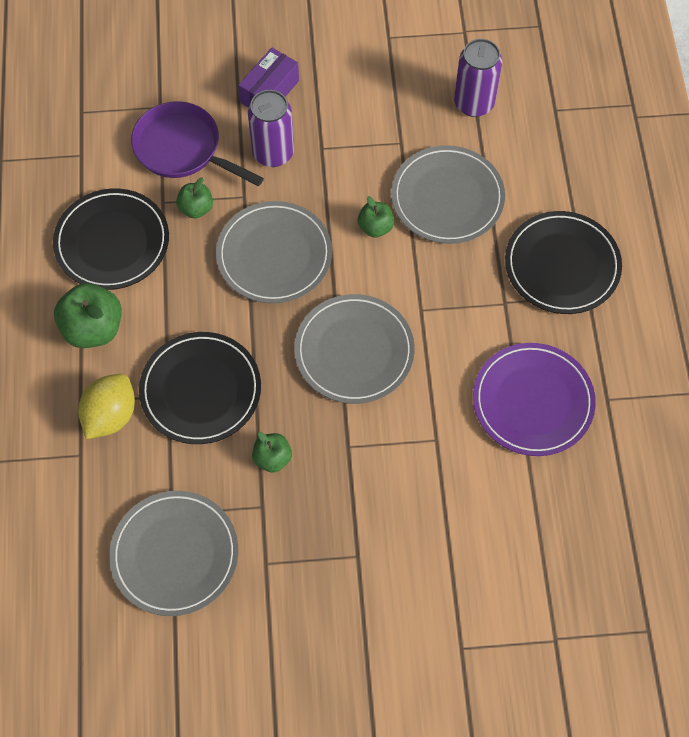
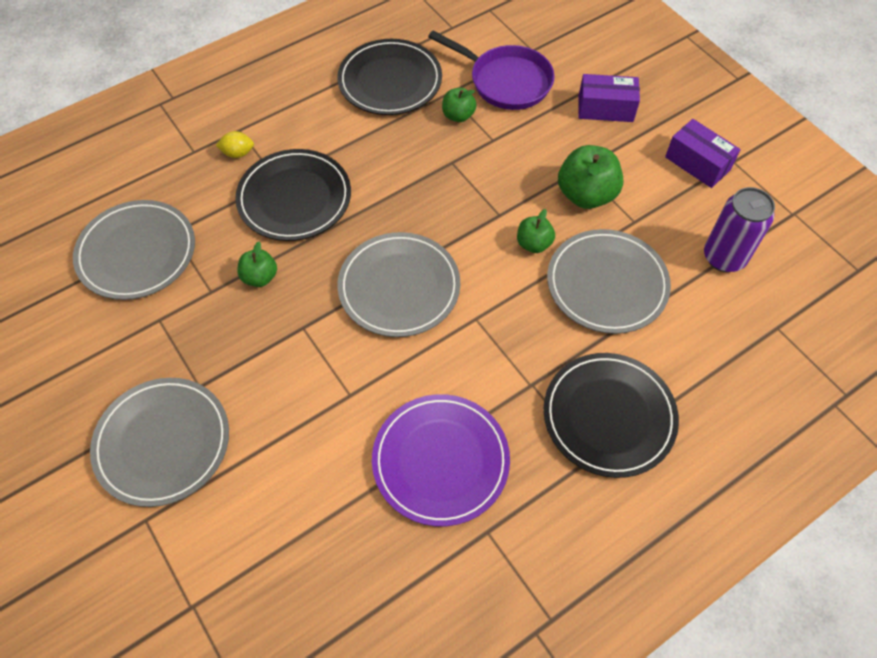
camera: 60 degrees right, 5 degrees down
(93, 328) = (307, 106): green apple -> green apple (586, 195)
(110, 415) = (238, 153): yellow lemon -> yellow lemon, size x0.55
(182, 149) = (506, 81): purple pan -> purple pan turned 120 degrees clockwise
(273, 153) = (549, 139): purple can -> none
(274, 255) = (453, 186): grey plate -> grey plate (163, 443)
(373, 63) = (697, 163): none -> purple box

